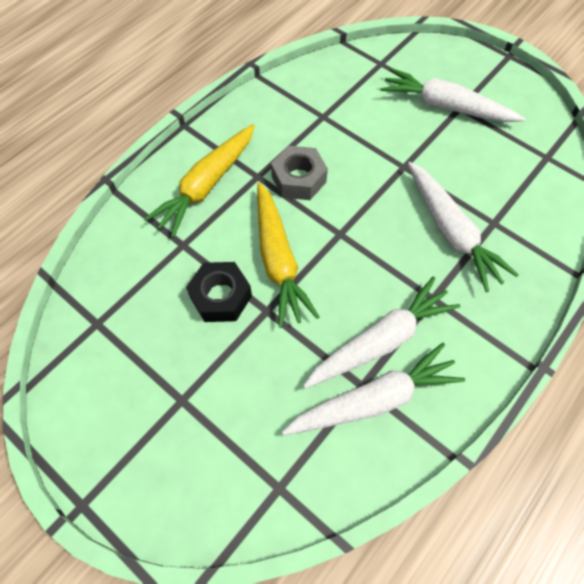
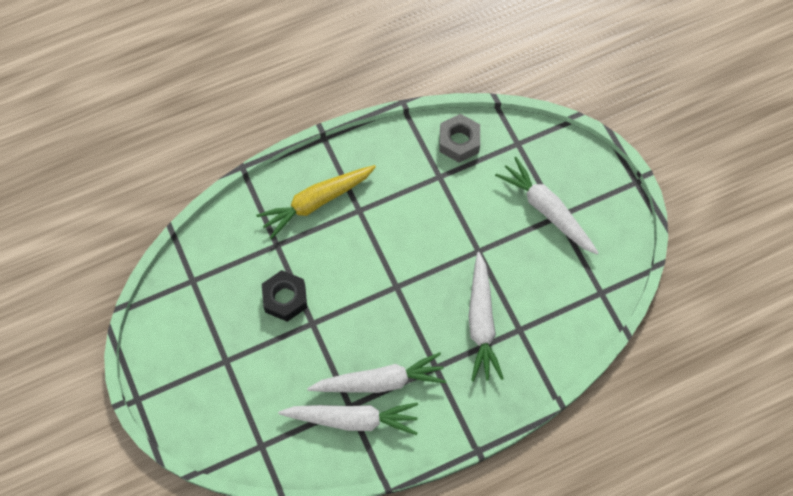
camera: 25 degrees right, 5 degrees up
(278, 260) = (339, 288): yellow carrot -> none
(299, 179) = (389, 227): grey nut -> grey nut (459, 142)

